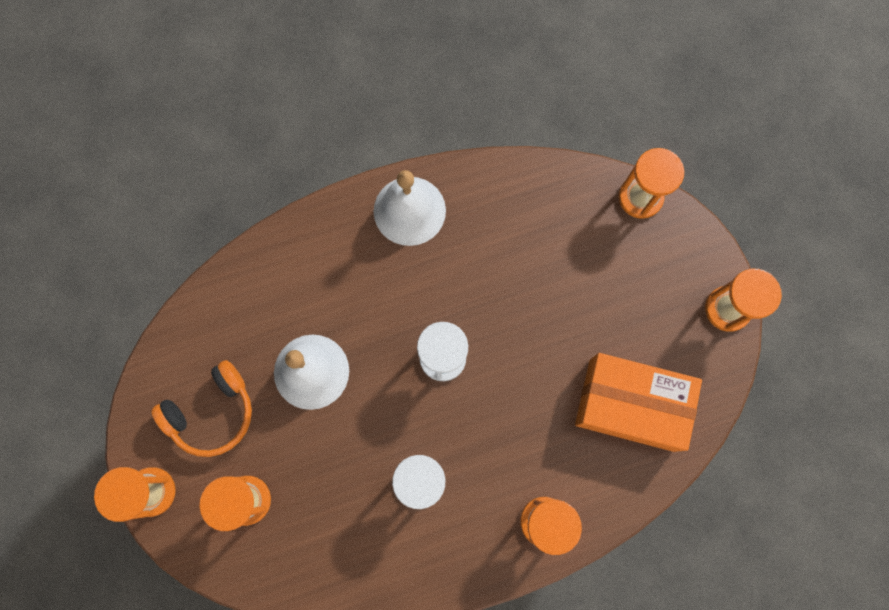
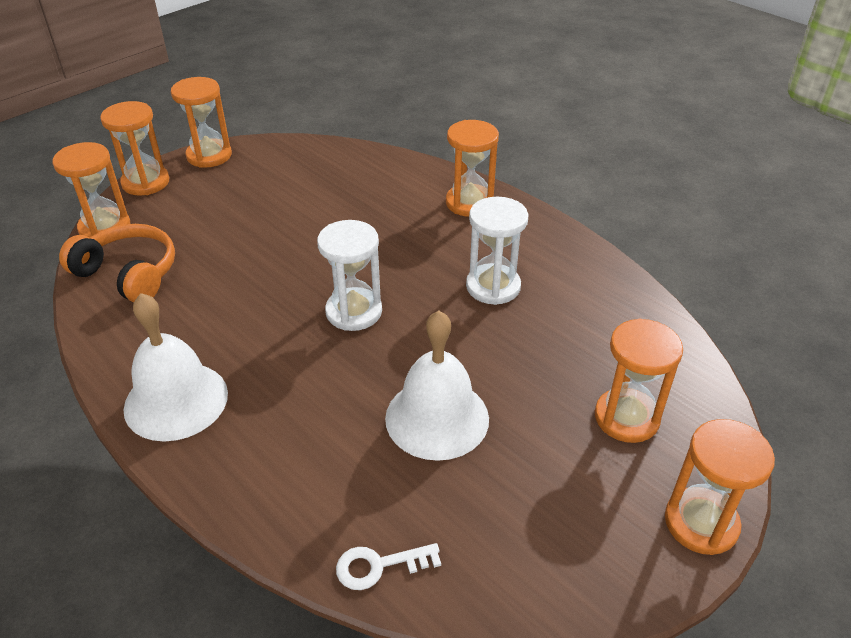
camera: 115 degrees left, 35 degrees down
(212, 412) = (555, 500): orange headphones -> orange headphones (128, 274)
(224, 290) = (379, 566): none -> white key
(631, 404) = (329, 183): orange box -> none
(700, 242) = (145, 182): none -> orange hourglass

